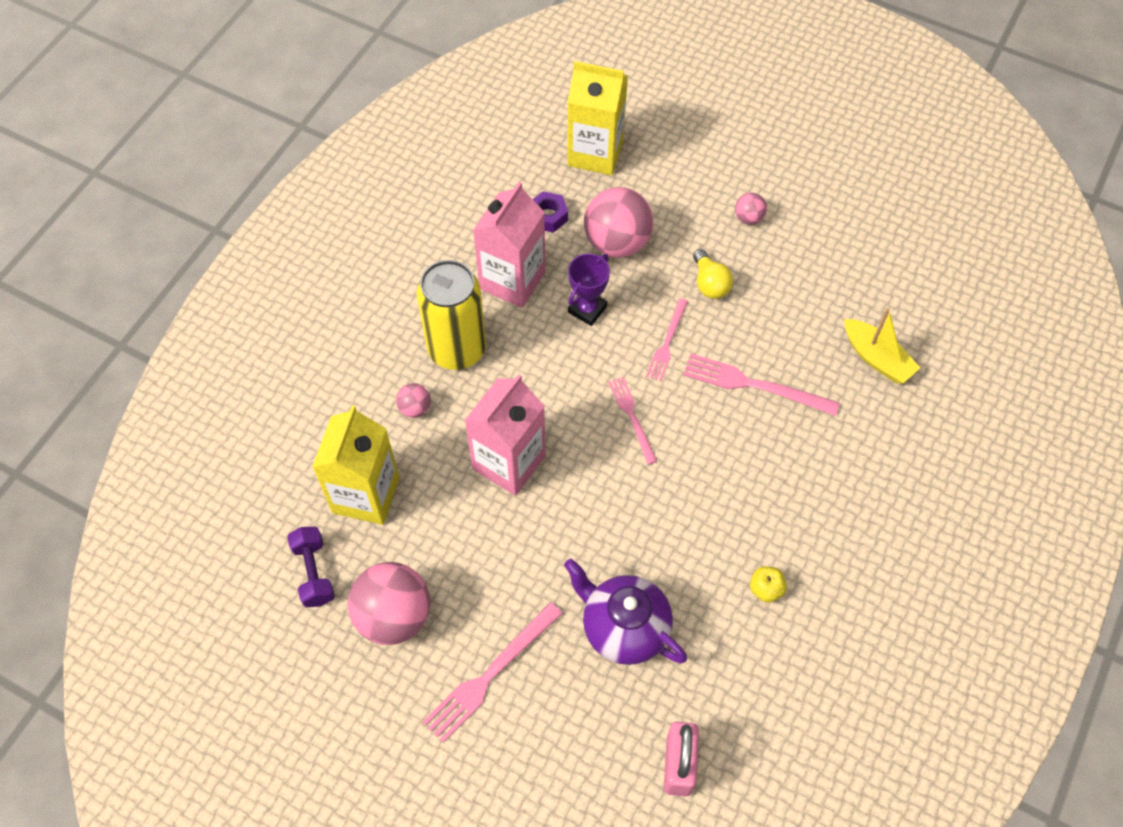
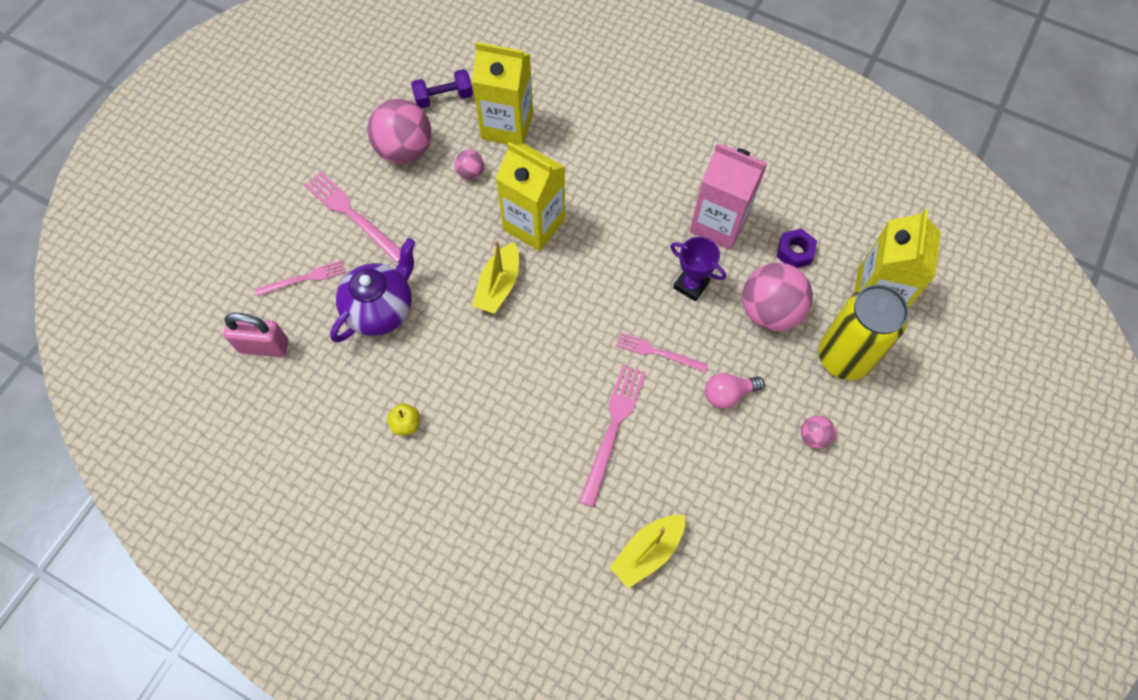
camera: 90 degrees right, 5 degrees up
(415, 408) = (585, 155): pink ball -> pink ball (470, 173)
(457, 349) = (644, 183): yellow can -> yellow can (844, 357)
(509, 462) = (534, 224): pink carton -> yellow carton
(590, 498) = (498, 285): none -> yellow boat
(632, 417) = (578, 320): pink fork -> pink fork (304, 278)
(710, 283) = (728, 394): yellow light bulb -> pink light bulb

